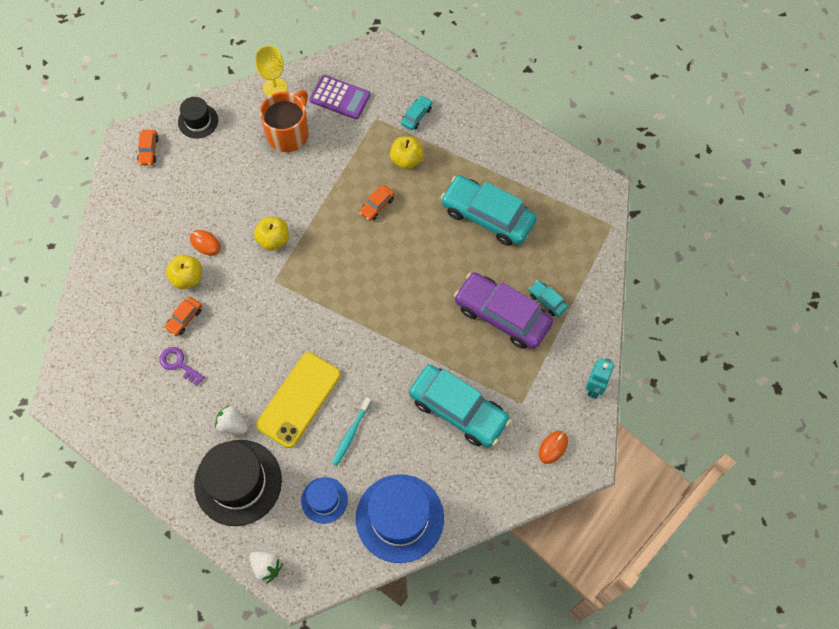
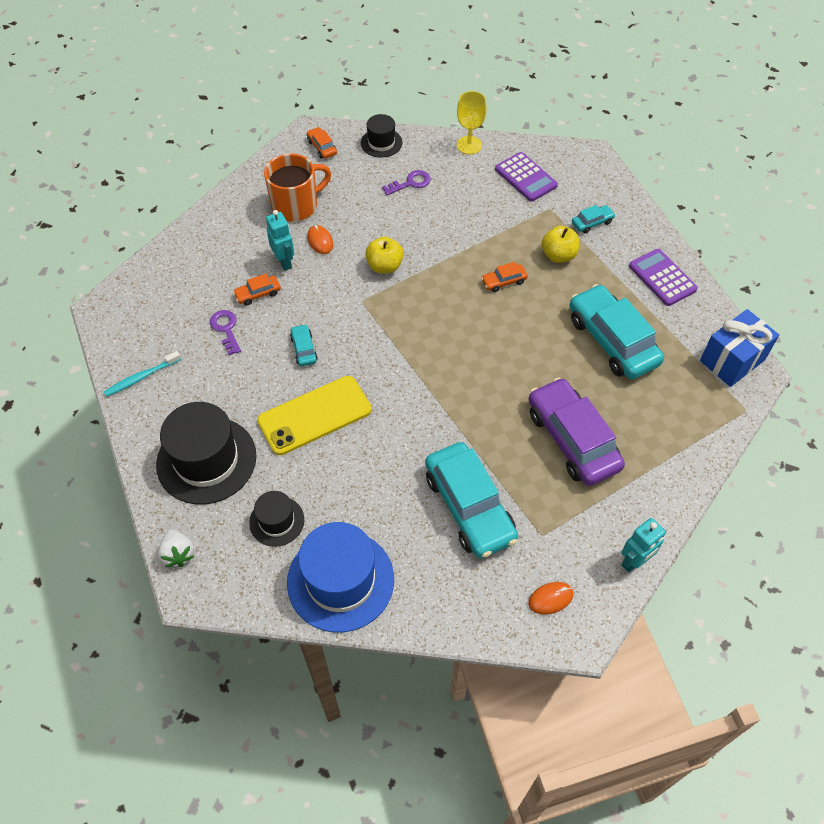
camera: 30 degrees right, 10 degrees down
(148, 150) = (322, 147): orange car -> orange car turned 120 degrees clockwise
(187, 278) = (284, 262): yellow apple -> turquoise robot
(232, 424) = (237, 406): white strawberry -> none
(247, 149) = (410, 183): none -> purple key
(288, 134) = (457, 186): orange mug -> orange mug (296, 205)
(324, 500) = (277, 521): blue hat -> black hat
(351, 434) = (344, 473): turquoise toothbrush -> turquoise toothbrush (141, 377)
(496, 141) = (662, 278): none -> purple calculator
(547, 300) = (630, 449): turquoise car -> turquoise car (304, 349)
(582, 188) = (732, 360): none -> blue gift

